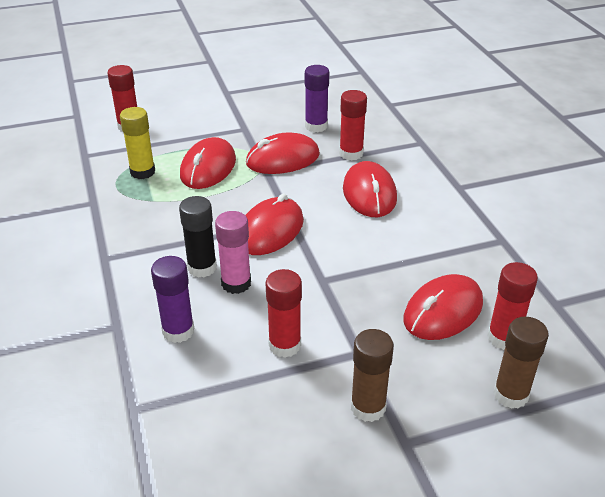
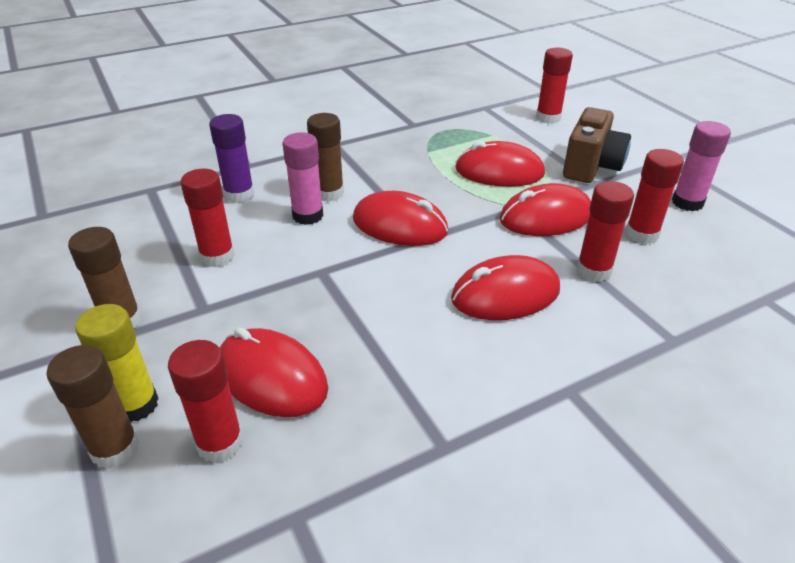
camera: 80 degrees right, 0 degrees up
(142, 172) = (472, 138): yellow glue stick -> yellow glue stick (136, 405)
(202, 267) = (329, 193): black glue stick -> brown glue stick
(221, 125) = (591, 167): none -> brown camera
(283, 159) = (546, 217): red mouse -> red mouse turned 75 degrees counterclockwise
(285, 100) = (687, 202): none -> pink glue stick
(316, 126) = (642, 234): purple glue stick -> red glue stick

